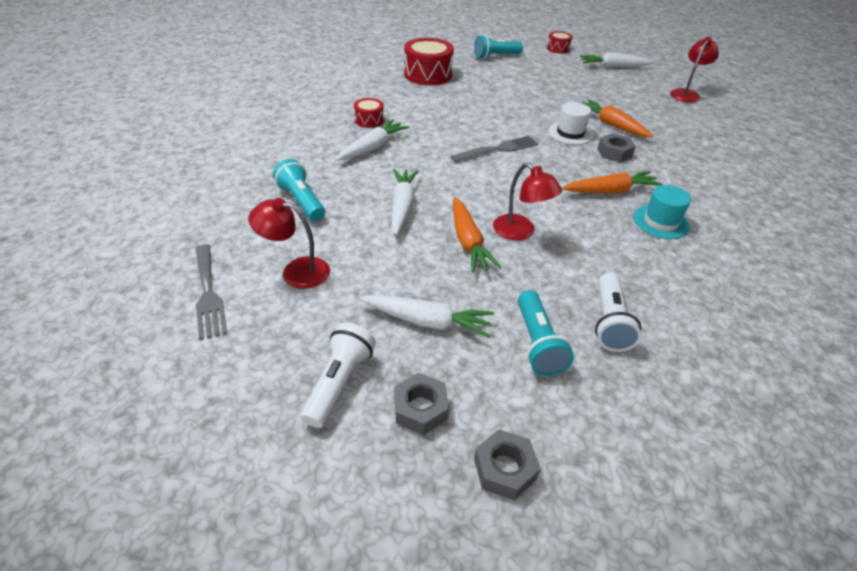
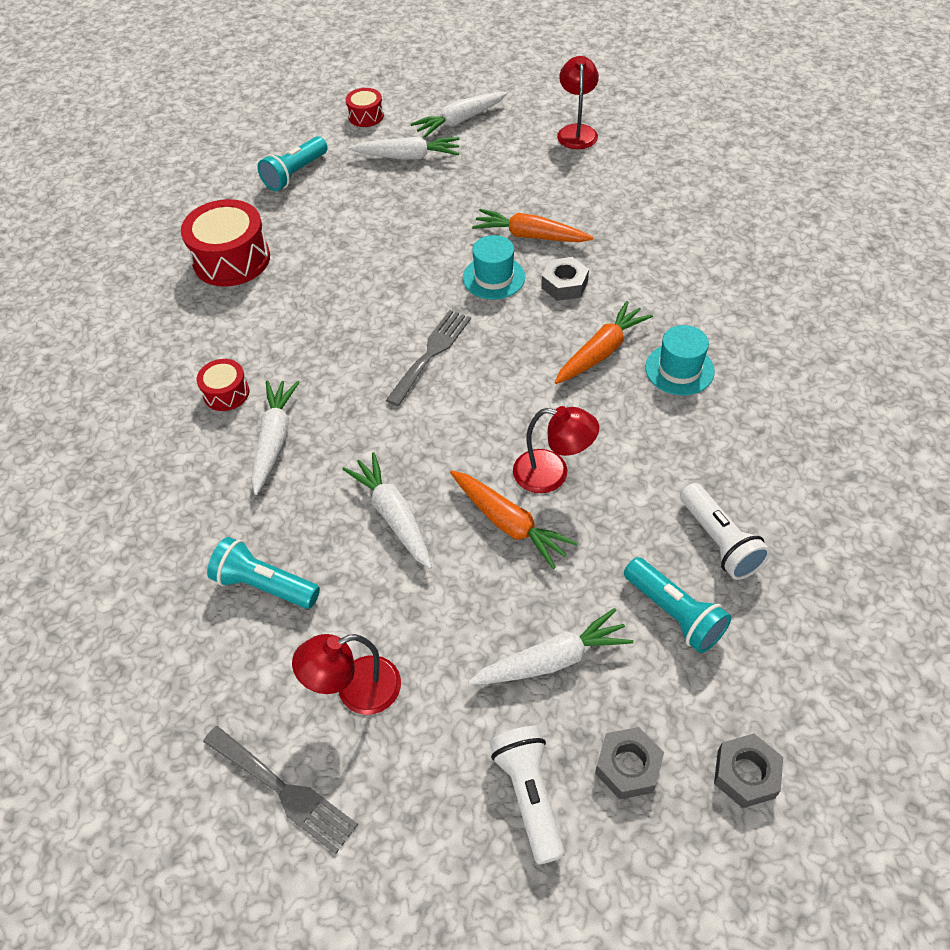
camera: 30 degrees left, 10 degrees up
(566, 70) = (408, 157): none -> white carrot
(570, 133) = (493, 277): white hat -> turquoise hat

